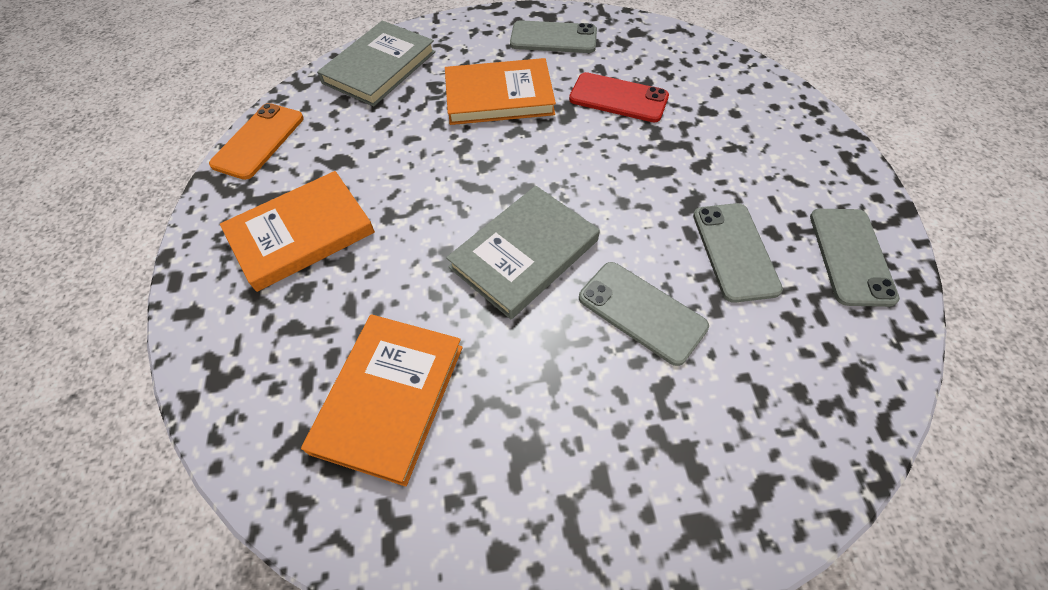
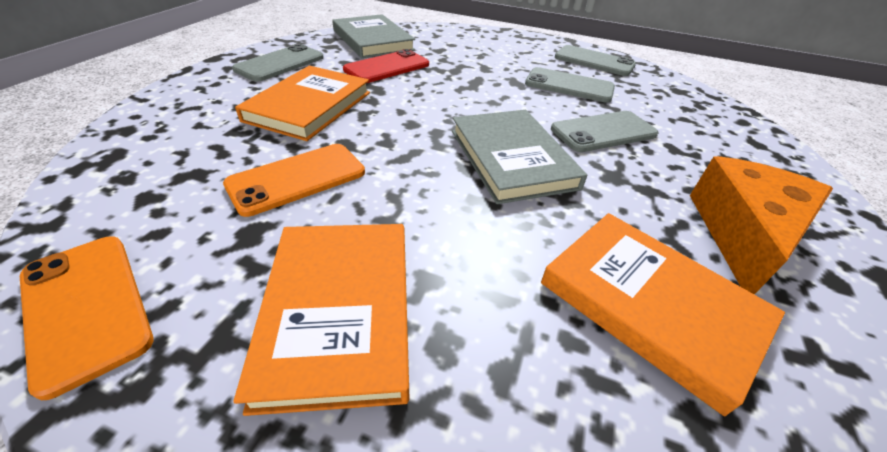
camera: 65 degrees left, 15 degrees down
(379, 67) = (144, 153): grey book -> grey book (373, 40)
(403, 147) = (297, 178): none -> orange phone
(529, 467) = (743, 234): none -> orange cheese

